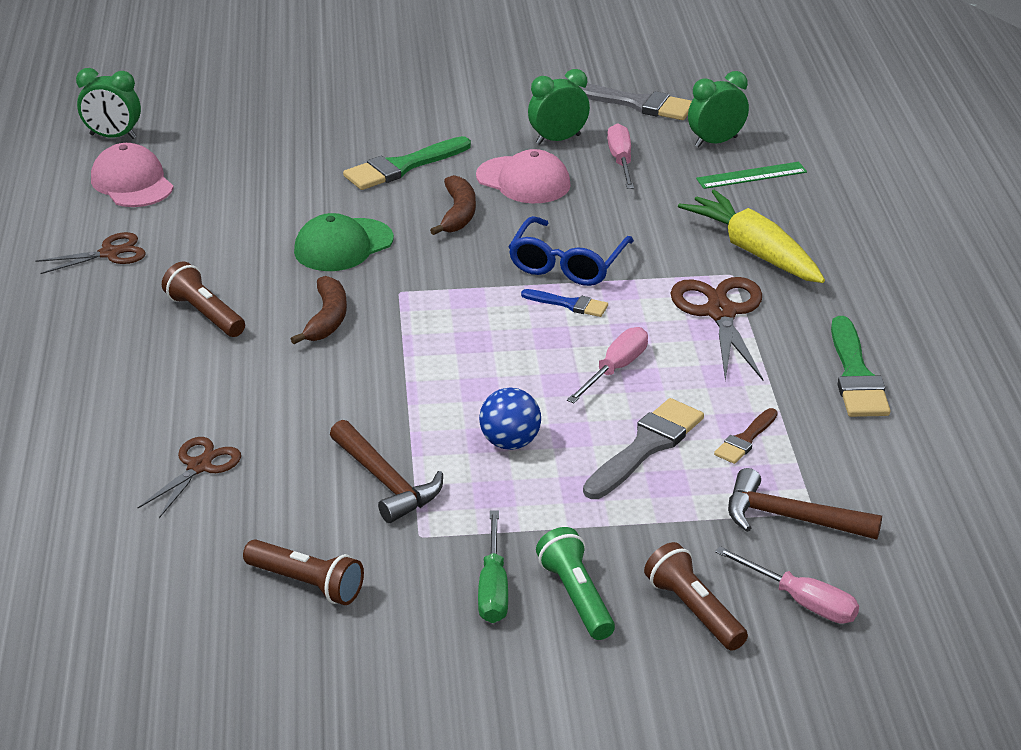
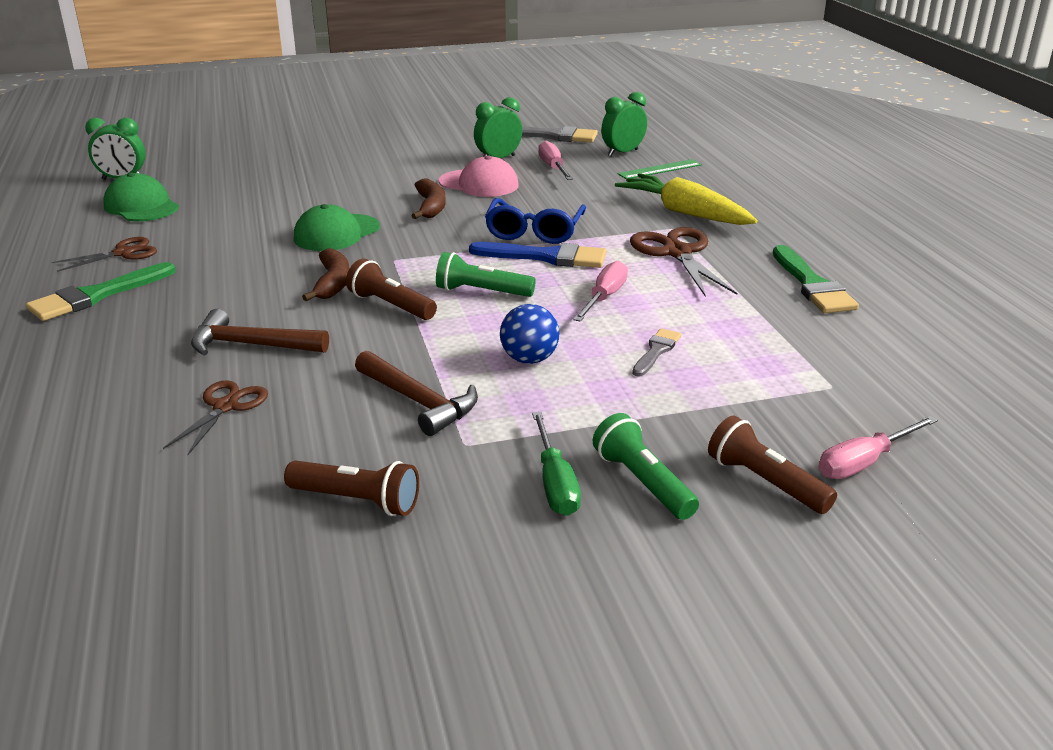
camera: 10 degrees left, 5 degrees down
(132, 183) = (141, 206): pink cap -> green cap
(205, 314) = (217, 288): brown flashlight -> brown flashlight (390, 305)
(402, 167) = (376, 182): green brush -> green brush (96, 295)
(484, 347) = (481, 292): none -> green flashlight
(569, 304) = (546, 257): blue brush -> blue brush, size x1.76
(646, 447) = (656, 351): grey brush -> grey brush, size x0.57
(745, 439) = (743, 338): brown brush -> none
(790, 518) = (815, 394): brown hammer -> brown hammer (251, 345)
(801, 601) = (864, 462): pink screwdriver -> pink screwdriver turned 120 degrees clockwise

